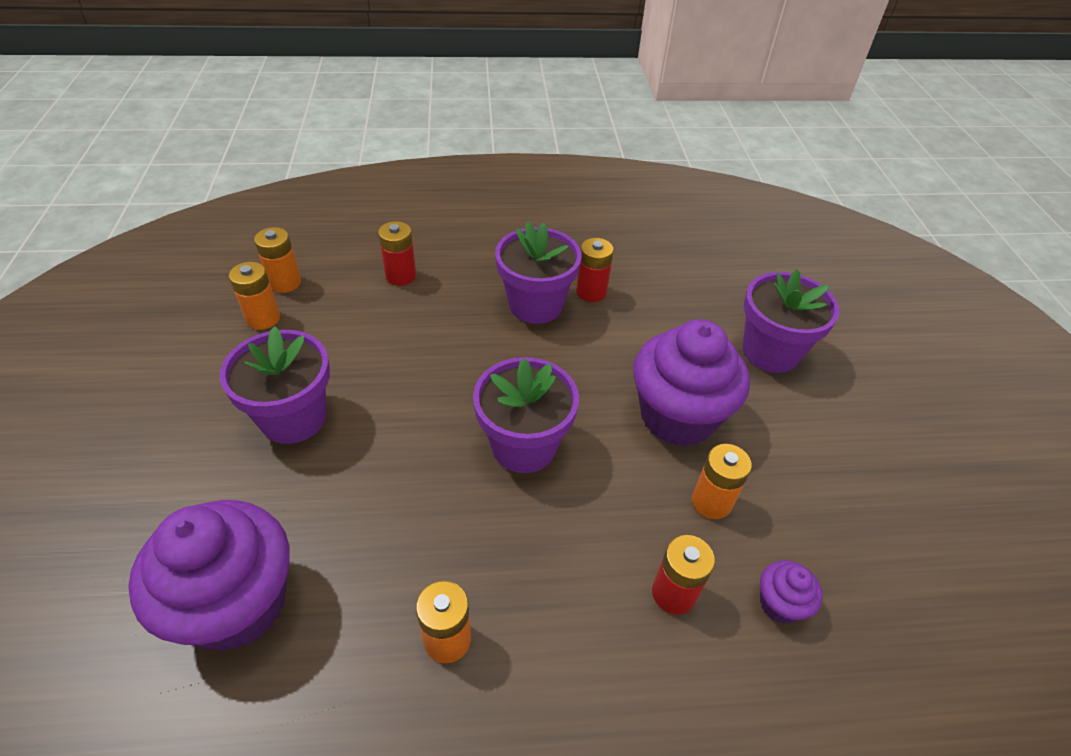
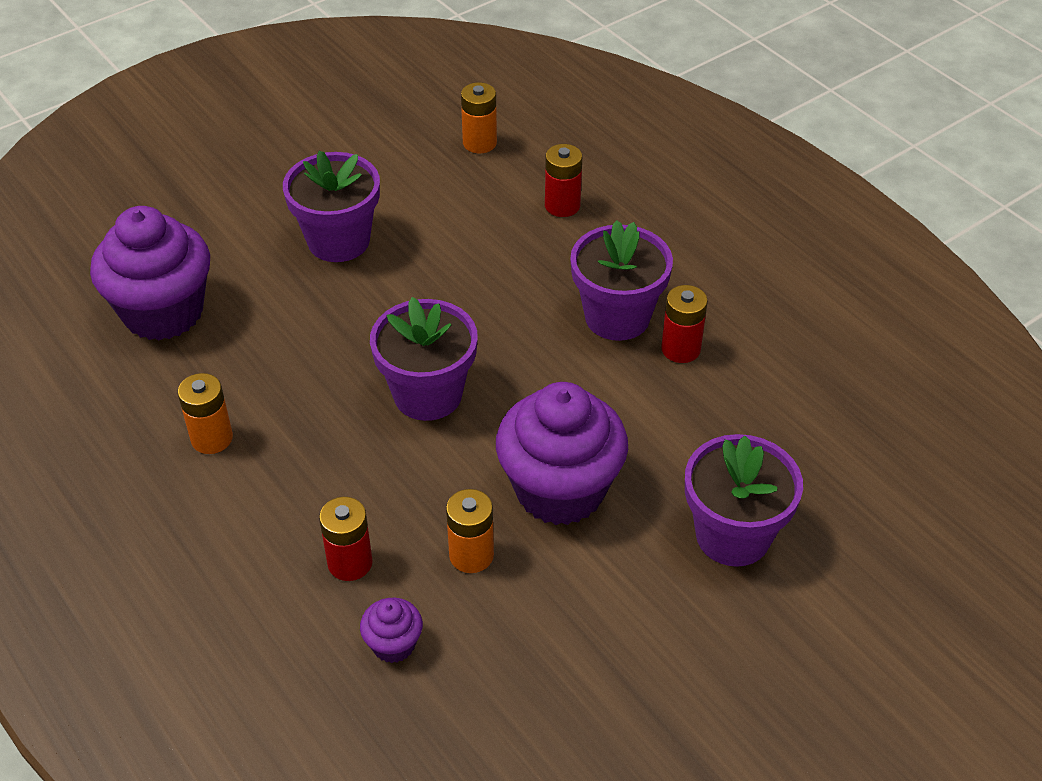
camera: 60 degrees right, 0 degrees up
(263, 318) = (426, 158): orange battery -> none

